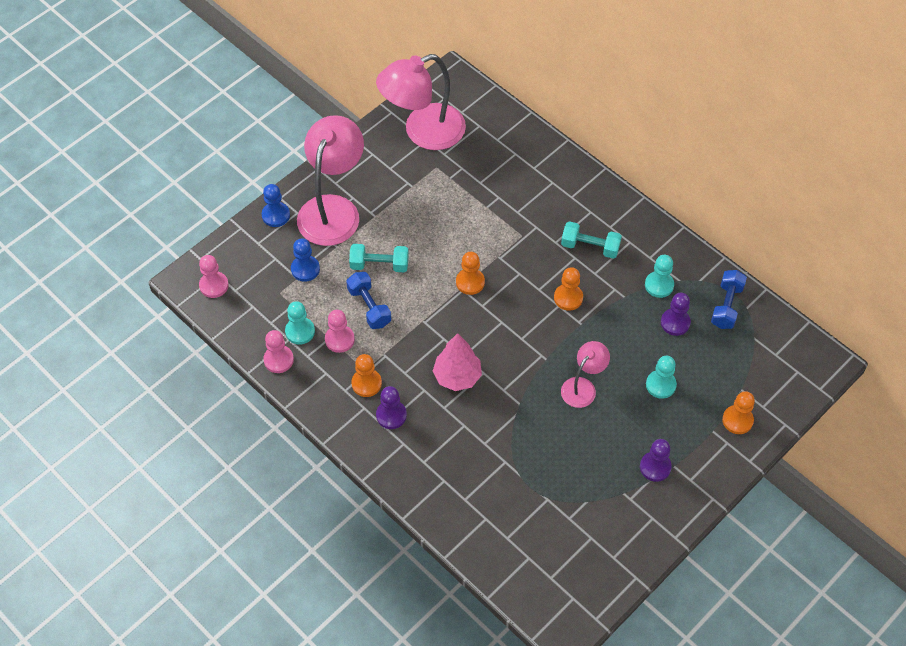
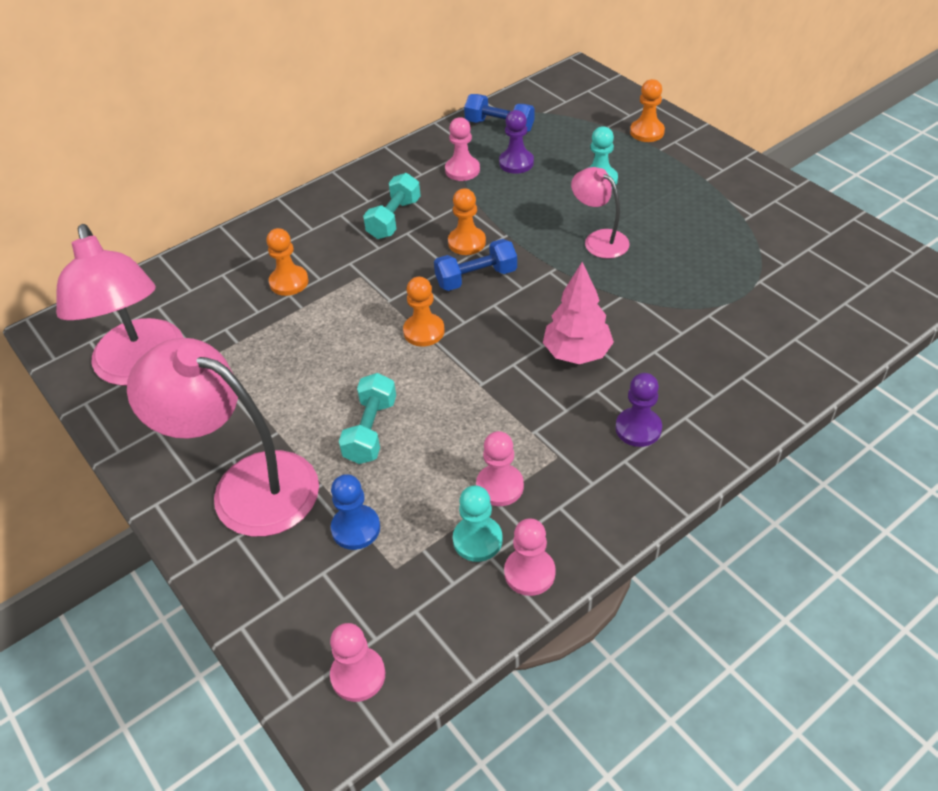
camera: 80 degrees left, 10 degrees down
(276, 215) = (232, 569): blue pawn -> none
(366, 383) = (582, 455): orange pawn -> orange pawn (289, 282)
(369, 307) = (445, 446): blue dumbbell -> blue dumbbell (476, 278)
(655, 467) = (709, 193): purple pawn -> none
(659, 285) = (462, 170): turquoise pawn -> pink pawn

